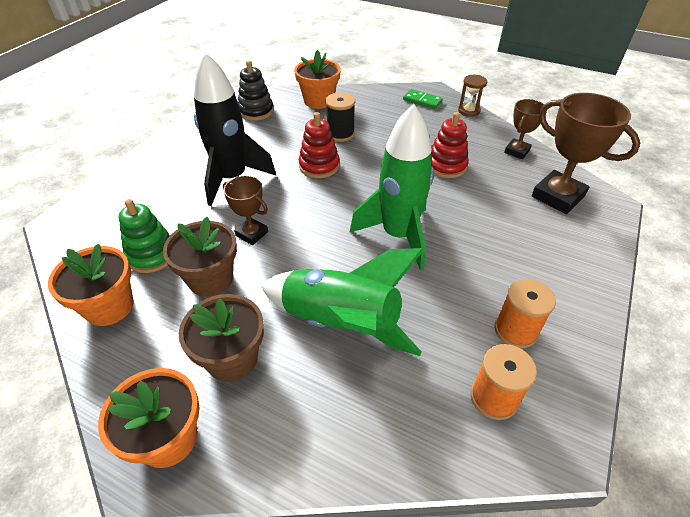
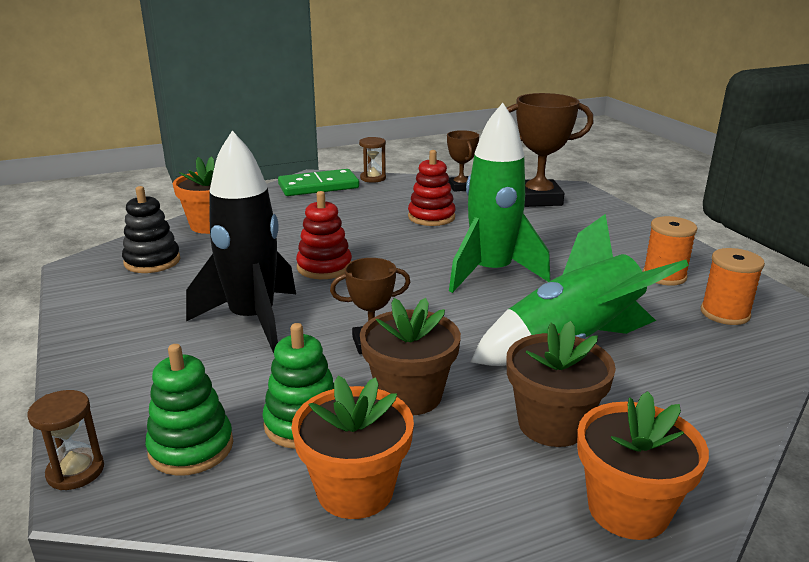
camera: 50 degrees left, 20 degrees down
(66, 210) = (75, 471): none -> brown hourglass
(105, 231) = (191, 447): none -> green stacking toy
(340, 134) = (292, 238): black spool -> none
(422, 101) = (318, 186): green domino -> green domino, size x1.68

